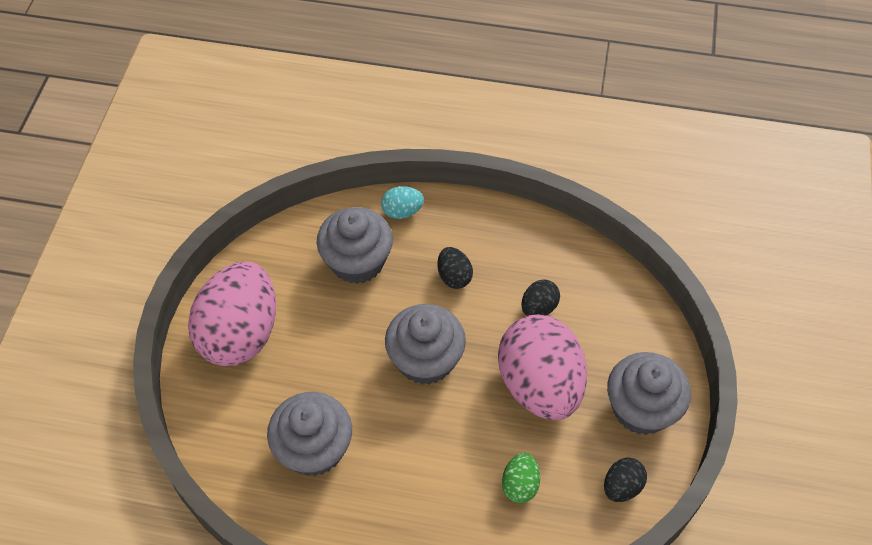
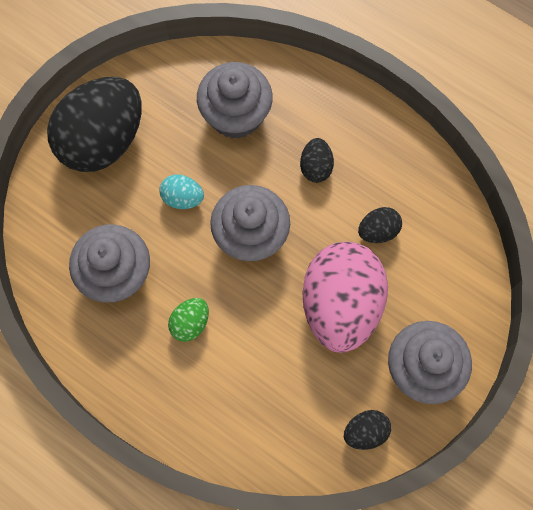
camera: 25 degrees right, 15 degrees up
(240, 333) = (103, 140): pink egg -> black egg
(402, 211) = (300, 82): turquoise egg -> turquoise egg (182, 198)
(520, 485) = (276, 388): green egg -> green egg (190, 323)

